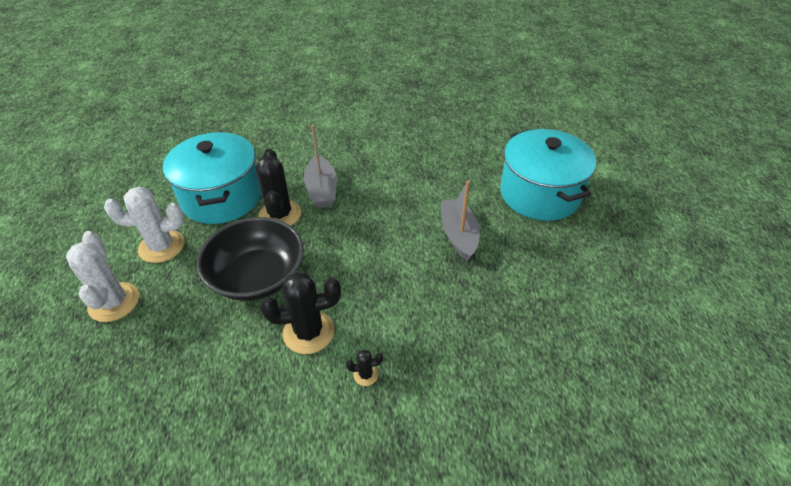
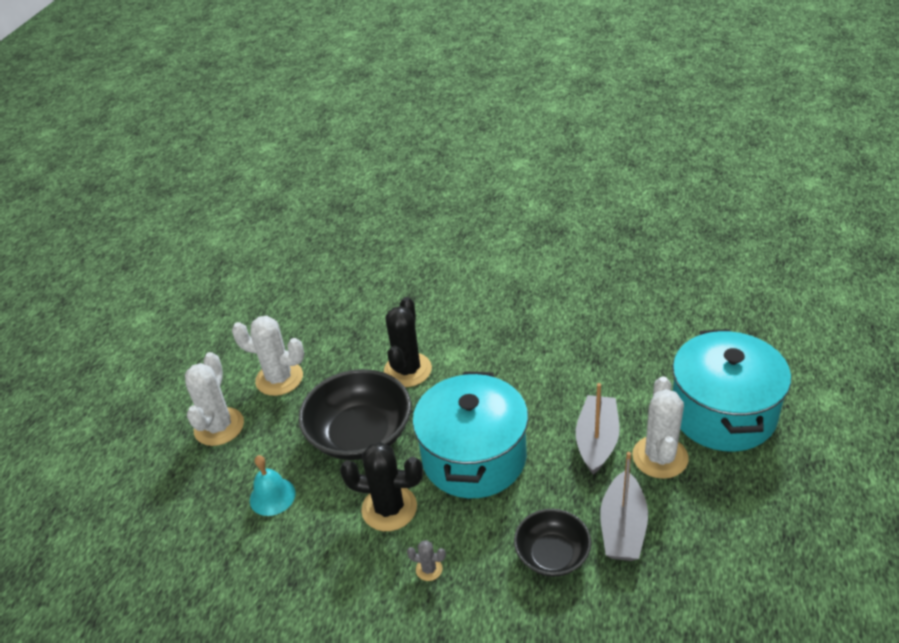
camera: 25 degrees right, 5 degrees down
(191, 351) = (272, 496): none -> turquoise bell
(221, 197) = (355, 336): turquoise pot -> turquoise pot (474, 457)
(322, 190) = (463, 350): grey boat -> grey boat (623, 528)
(365, 375) = (429, 569): black cactus -> grey cactus
(464, 332) = (552, 555): none -> black bowl
(511, 235) = (660, 457): none -> white cactus

